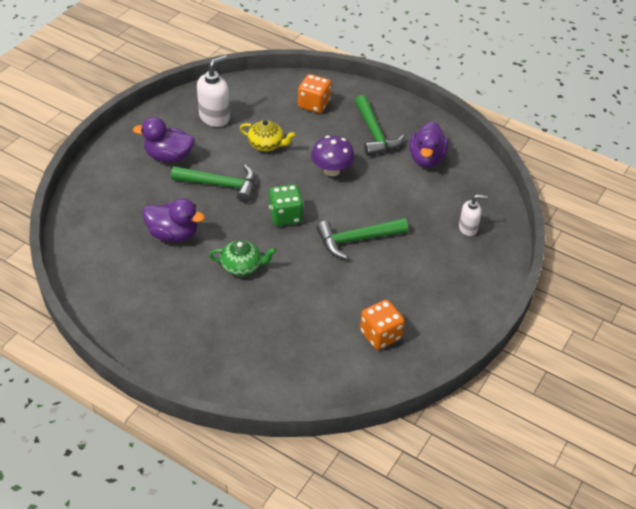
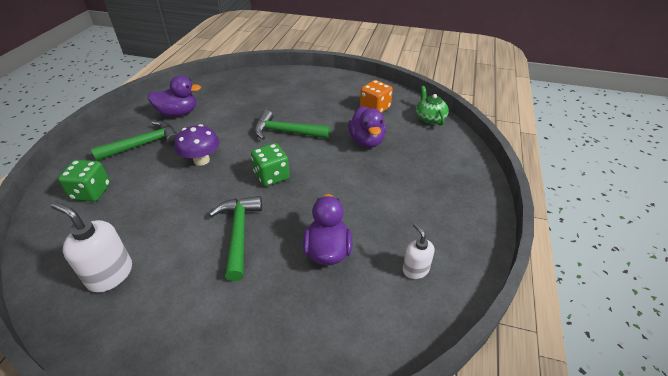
camera: 105 degrees left, 5 degrees down
(168, 156) = (195, 300): purple duck -> purple duck (366, 141)
(242, 266) = (346, 188): green teapot -> green teapot (430, 118)
(266, 144) = (164, 213): yellow teapot -> none
(314, 104) = (91, 192): orange dice -> green dice
(357, 239) = (286, 132): green hammer -> green hammer turned 135 degrees clockwise
(468, 228) = (255, 87): white soap dispenser -> white soap dispenser (415, 269)

